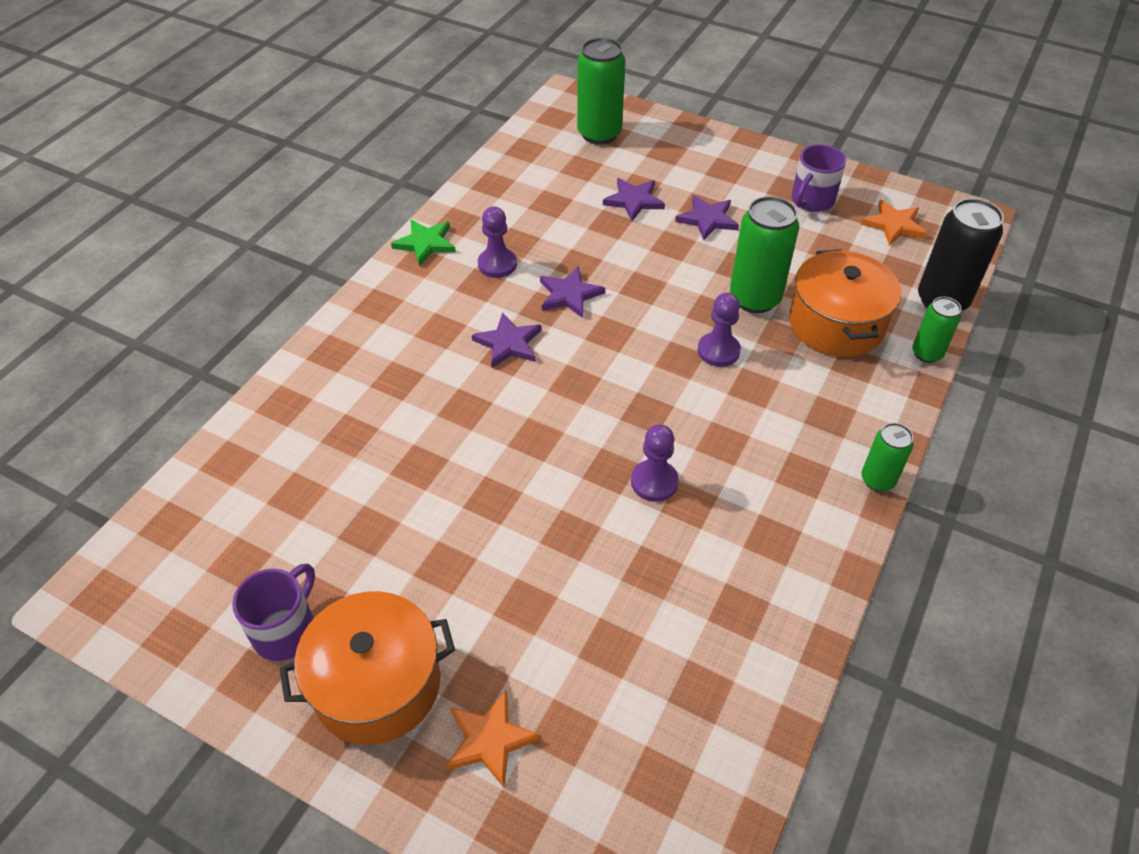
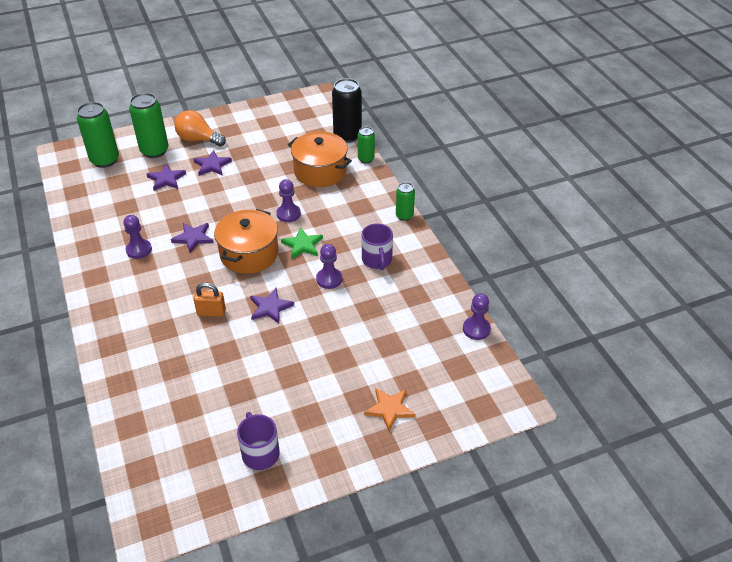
camera: 50 degrees left, 5 degrees down
(377, 684) = (324, 433): orange pot -> orange pot (249, 254)
(425, 243) = (86, 267): green star -> green star (302, 245)
(469, 403) = (211, 312): none -> orange padlock
(508, 343) = (194, 277): purple star -> purple star (270, 307)
(733, 176) = (198, 139): none -> orange light bulb
(755, 298) = (276, 184): green can -> green can (154, 151)
(761, 751) = (476, 329): none -> purple pawn
(811, 201) = (247, 129): purple mug -> purple mug (377, 260)
(894, 225) = (293, 118): orange star -> none

